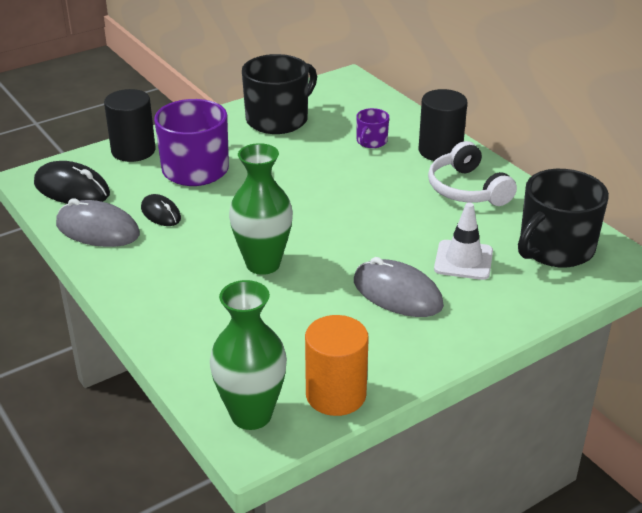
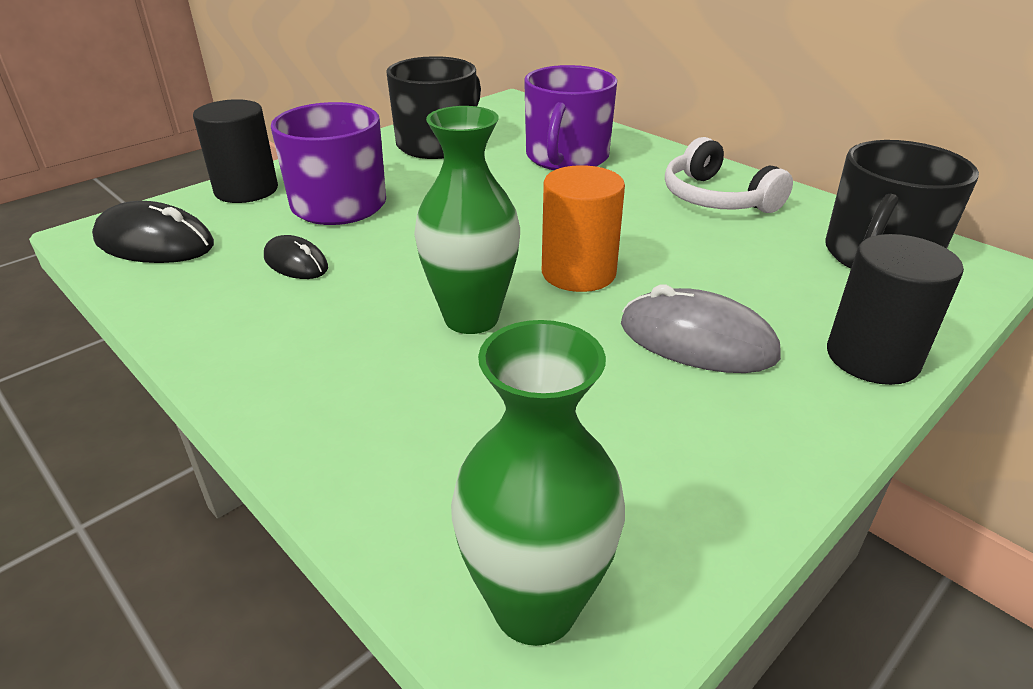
camera: 10 degrees left, 0 degrees up
(98, 229) = (196, 294): grey mouse -> none
(336, 394) = (681, 535): orange cylinder -> orange cylinder (578, 272)
(371, 141) = (566, 157): purple mug -> purple mug, size x2.07
(440, 151) = (658, 160): black cylinder -> black cylinder (872, 357)
(463, 260) = (766, 283): white traffic cone -> none

